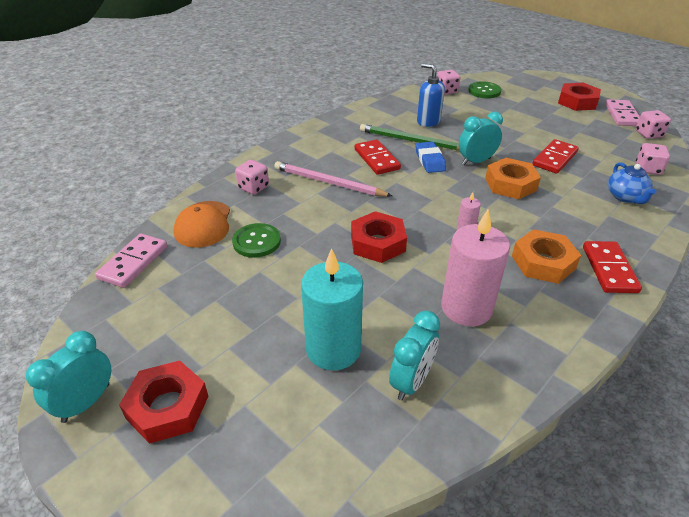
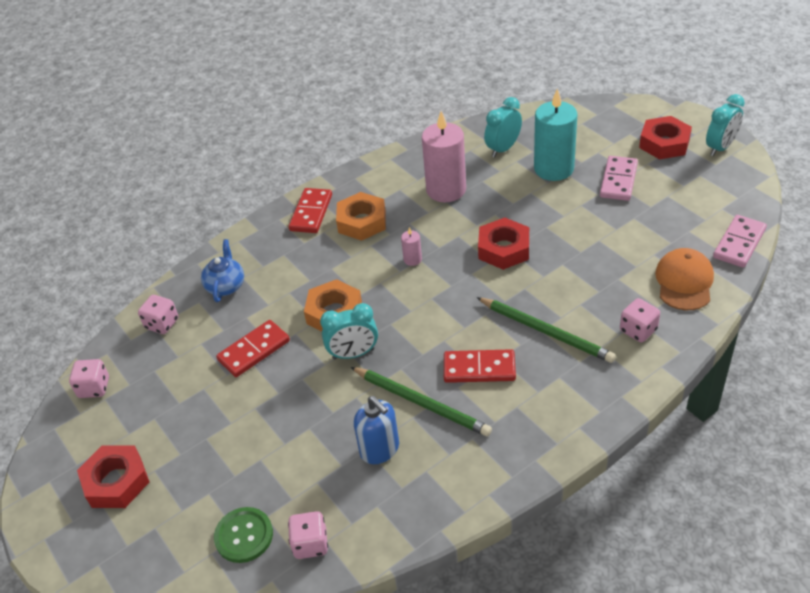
camera: 165 degrees left, 5 degrees up
(256, 241) = (623, 258): green button -> none
(329, 183) = (545, 331): pink pencil -> green pencil
(376, 159) = (479, 368): red domino -> red domino turned 75 degrees counterclockwise
(430, 160) = (411, 360): blue eraser -> none
(622, 115) = (84, 437): pink domino -> pink domino (618, 180)

